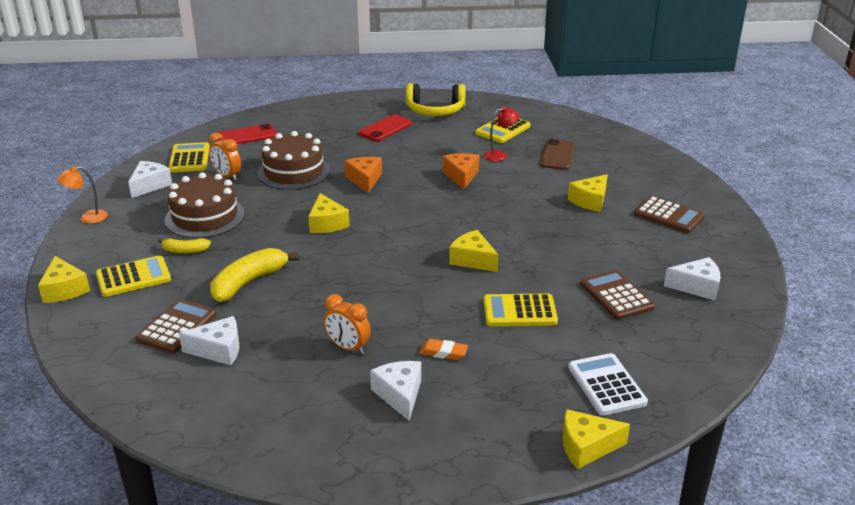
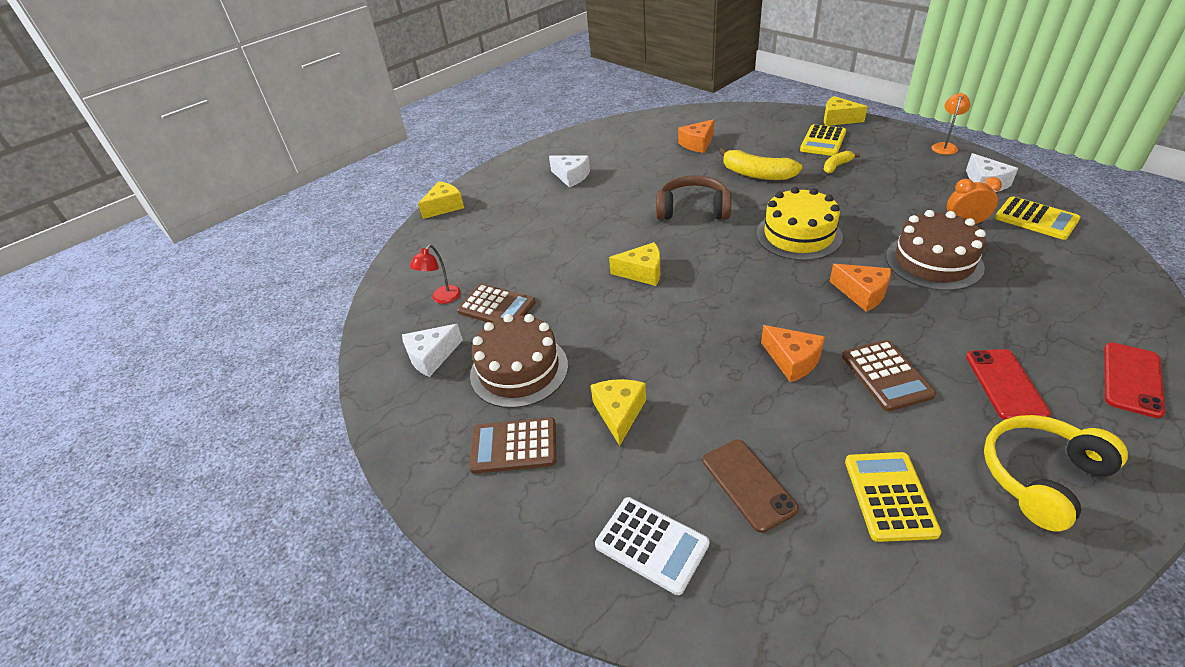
camera: 145 degrees right, 10 degrees up
(177, 327) = (740, 139): brown calculator -> brown calculator (886, 375)
(205, 217) = (885, 189): brown cake -> brown cake (519, 370)
(218, 350) = (697, 144): white cheese -> orange cheese
(247, 136) = (1076, 272): red phone -> red phone (1132, 379)
(249, 282) = (756, 174): yellow banana -> yellow banana turned 120 degrees clockwise
(327, 223) = (798, 235): yellow cheese -> yellow cake
(348, 347) = (633, 179): orange clock -> none
(355, 284) = (693, 209): none -> brown headphones
(443, 352) = (575, 205): orange eraser -> none
(499, 155) = (810, 429): red lamp -> red lamp (442, 298)
(519, 311) = (558, 254): yellow calculator -> none
(606, 385) = (456, 240): white calculator -> white calculator (651, 544)

